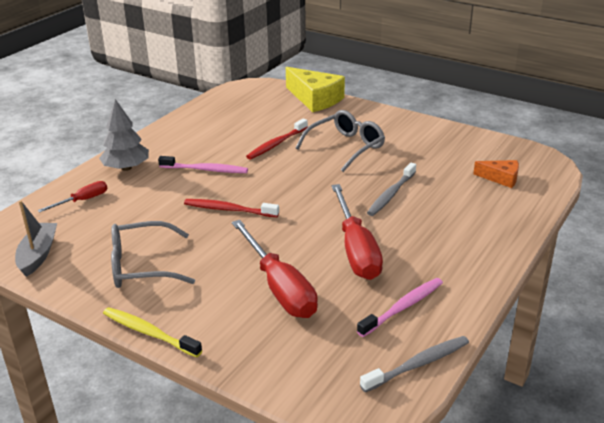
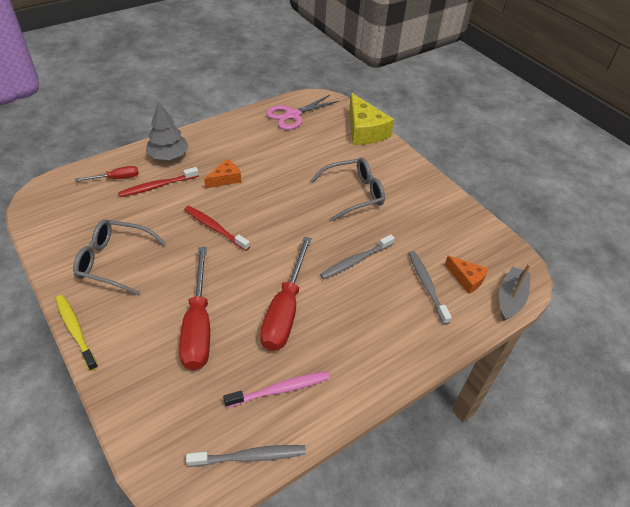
camera: 20 degrees right, 15 degrees up
(38, 254) = (52, 221): grey boat -> grey boat (510, 298)
(205, 170) = (225, 179): pink toothbrush -> orange cheese
(232, 104) = (292, 115): none -> pink scissors
(276, 144) = (299, 170): red toothbrush -> red toothbrush (157, 186)
(470, 193) = (426, 285): none -> grey toothbrush

